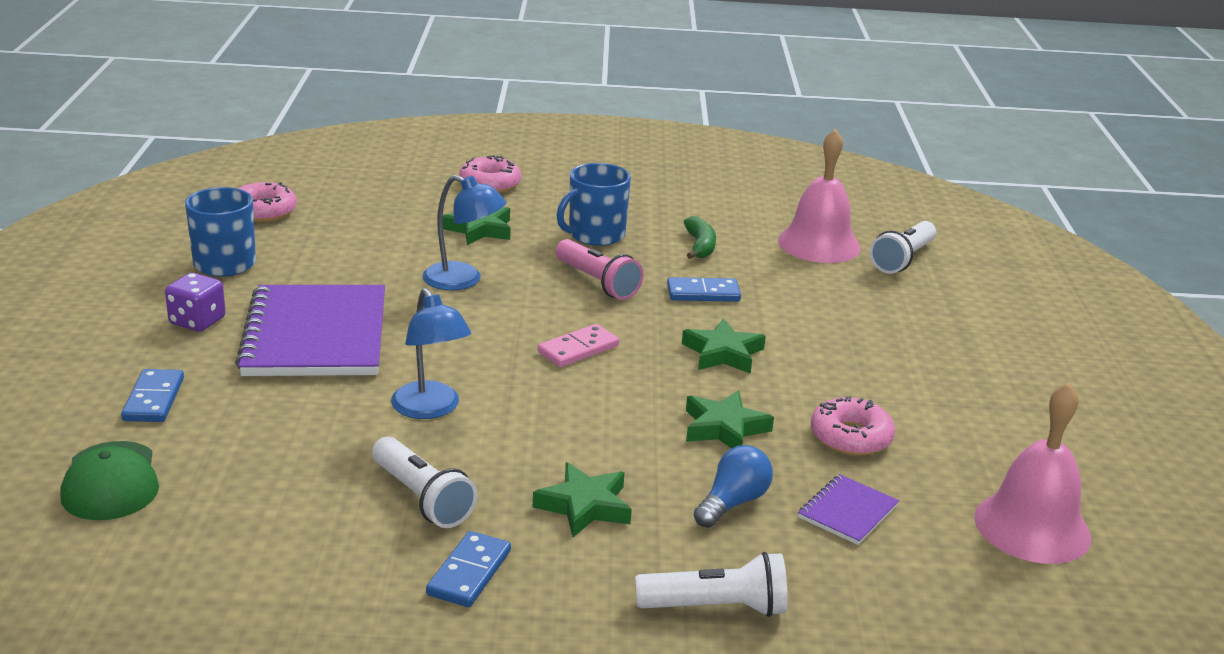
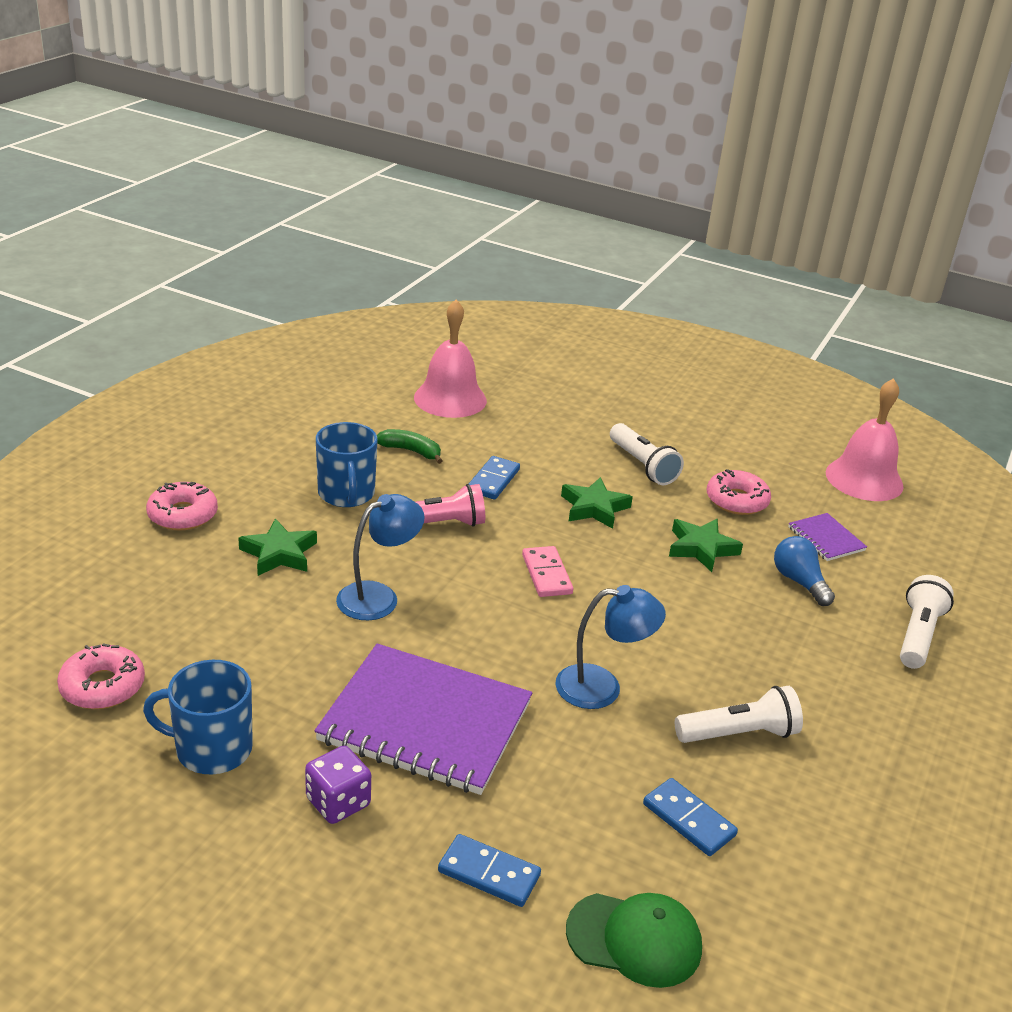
camera: 65 degrees left, 5 degrees up
(469, 573) = (849, 739): blue domino -> blue domino (689, 819)
(585, 506) = (780, 651): green star -> none
(903, 259) = (502, 376): white flashlight -> white flashlight (643, 465)

